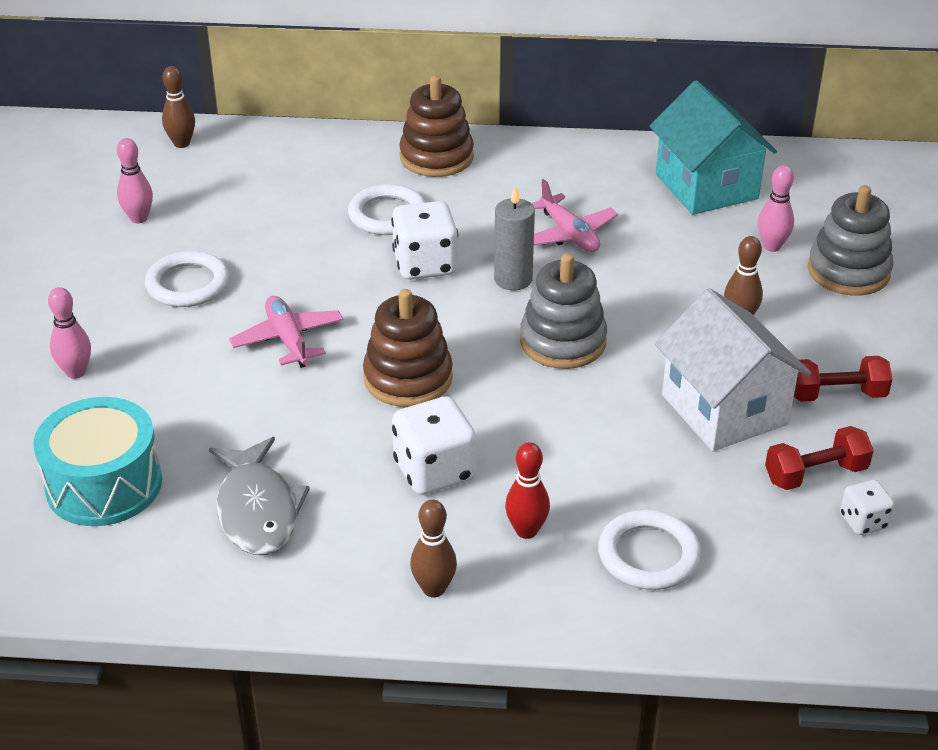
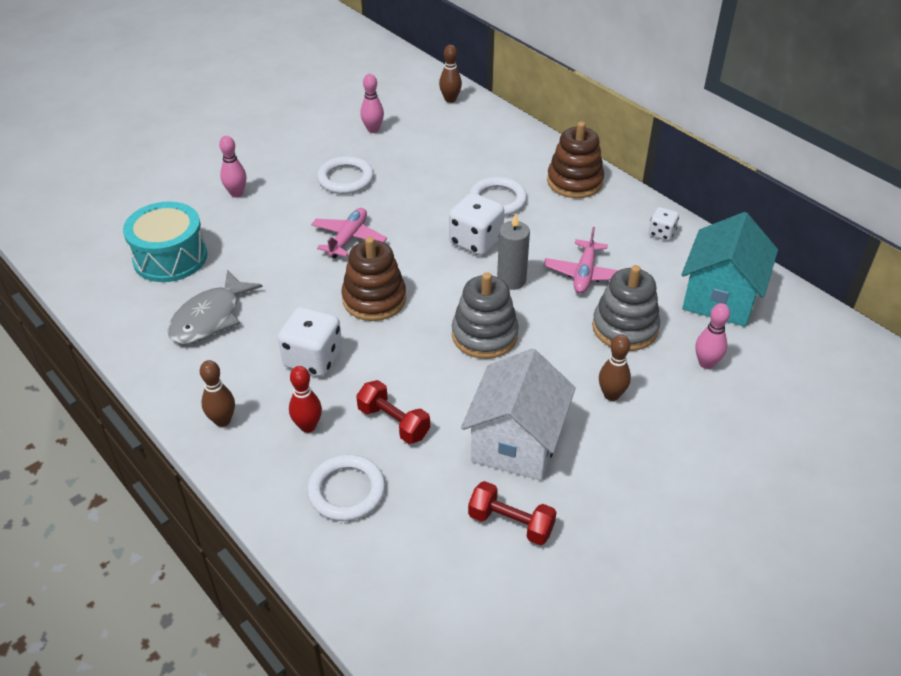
camera: 45 degrees right, 5 degrees up
(836, 395) = (601, 486): red dumbbell -> red dumbbell (393, 422)
(848, 271) = (736, 414): grey stacking toy -> grey stacking toy (625, 328)
(863, 521) = (495, 575): white dice -> white dice (661, 233)

